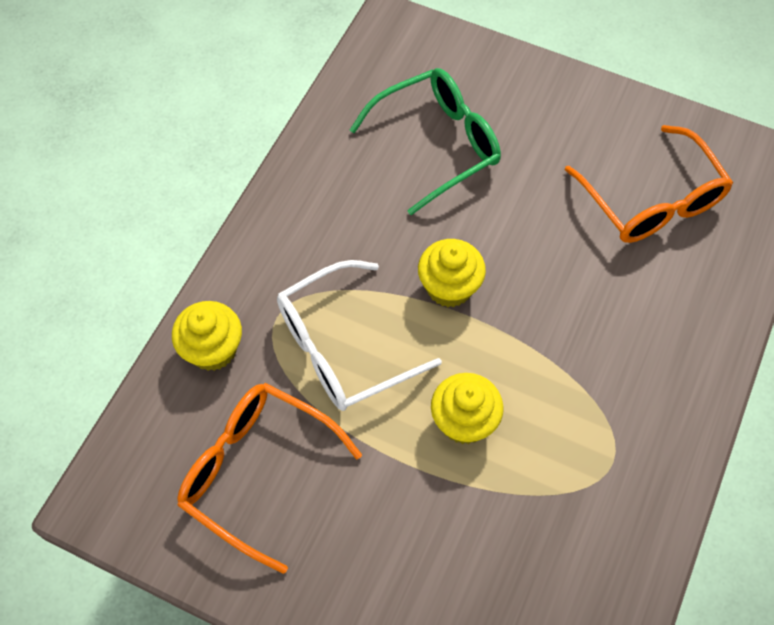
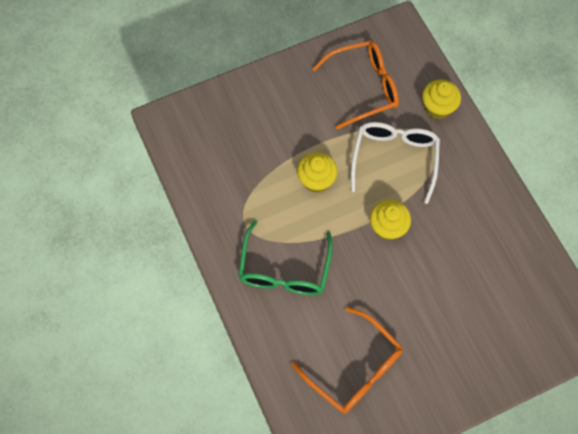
camera: 130 degrees right, 5 degrees up
(438, 144) = (478, 290): green glasses -> green glasses (284, 270)
(652, 201) = (355, 369): orange glasses -> orange glasses turned 150 degrees counterclockwise

